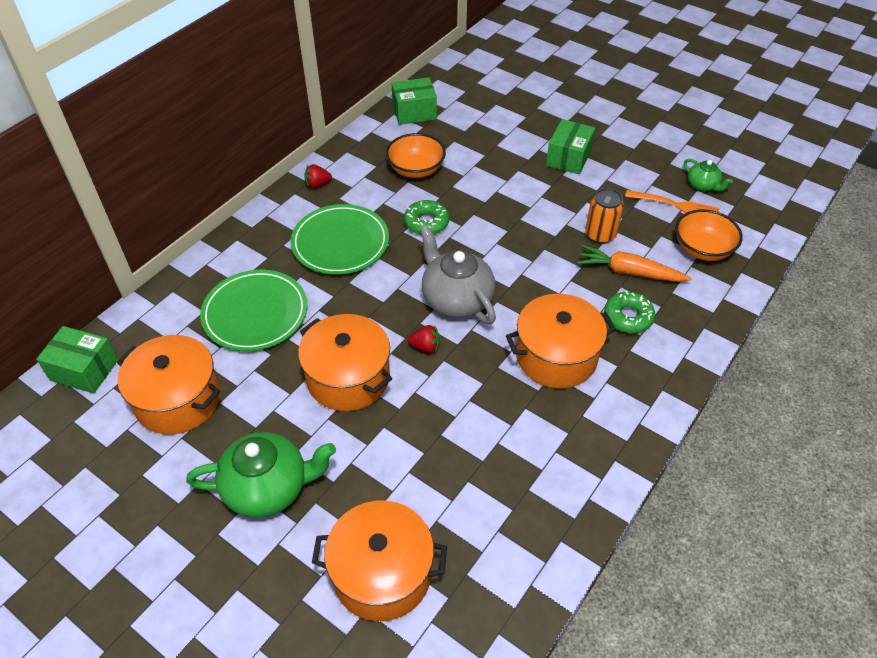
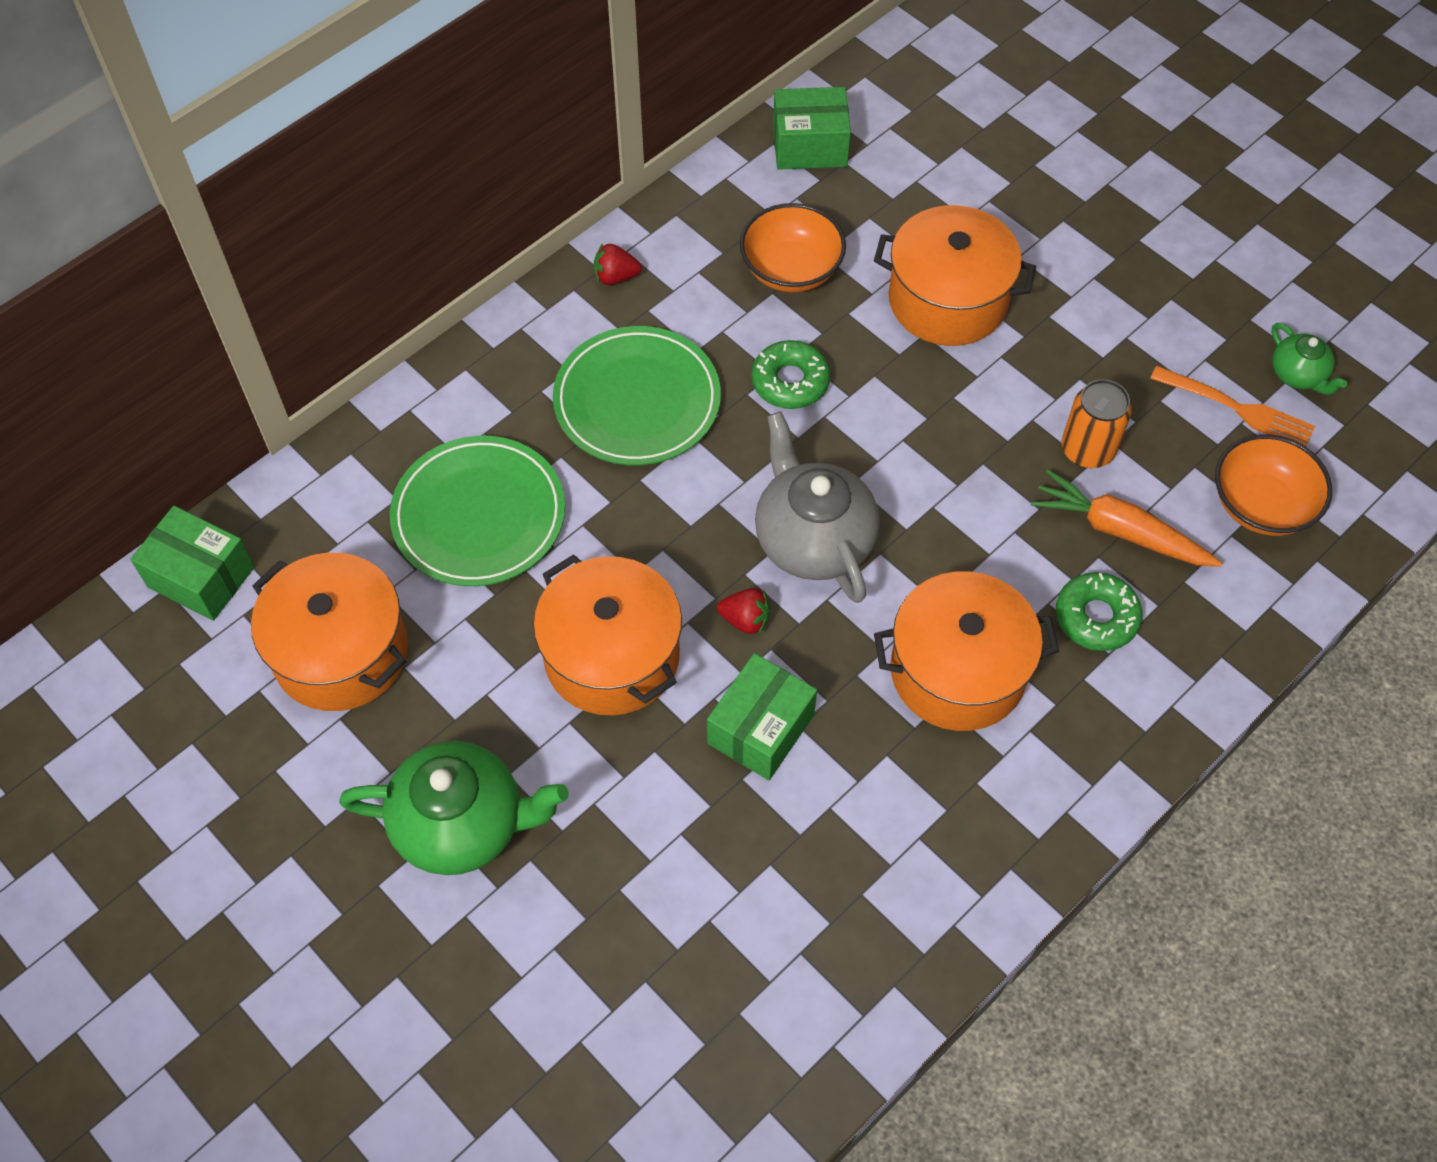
camera: 10 degrees right, 10 degrees up
(382, 573) = (613, 989): orange pot -> orange pot (947, 300)
(568, 158) = (1068, 282): green box -> green box (761, 729)

